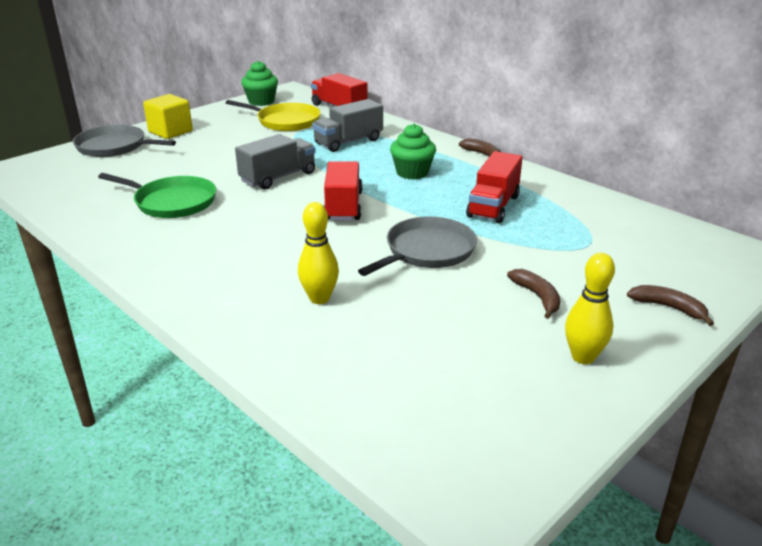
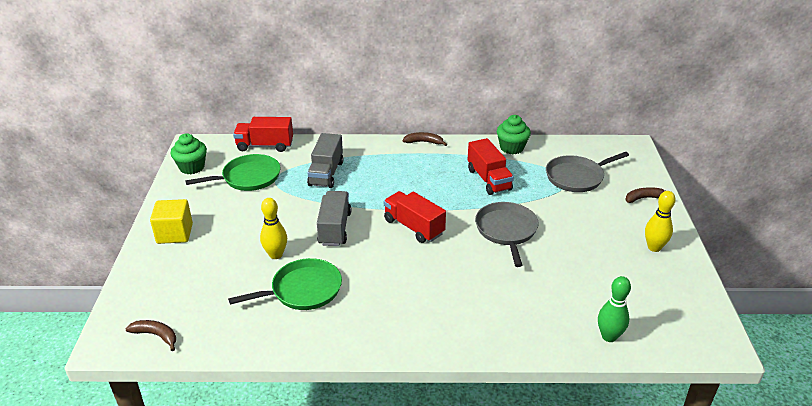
camera: 45 degrees left, 5 degrees up
(114, 147) = (157, 272): grey pan -> grey pan (577, 177)
(285, 121) = (248, 177): yellow pan -> green pan
(319, 298) = (508, 295): yellow bowling pin -> yellow bowling pin (276, 255)
(347, 397) = (609, 336): none -> green bowling pin
(412, 173) = (408, 178): green cupcake -> green cupcake (511, 148)
(537, 297) = (593, 226): brown banana -> brown banana (156, 335)

